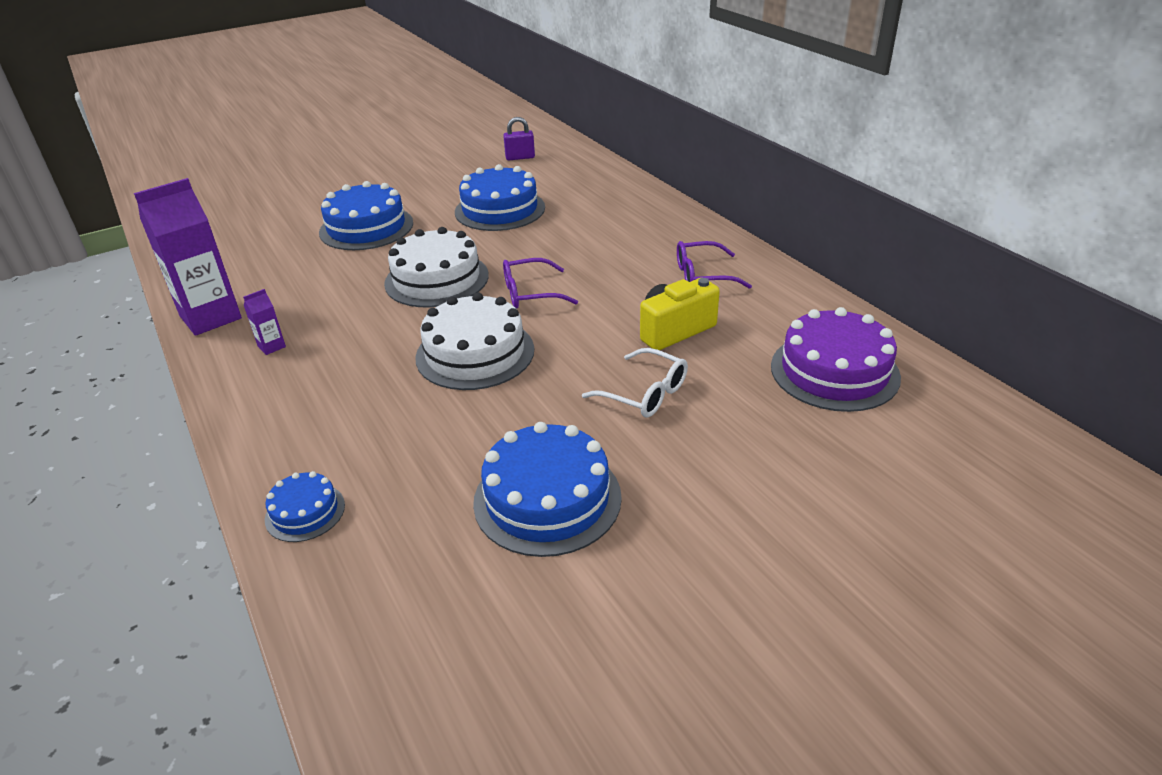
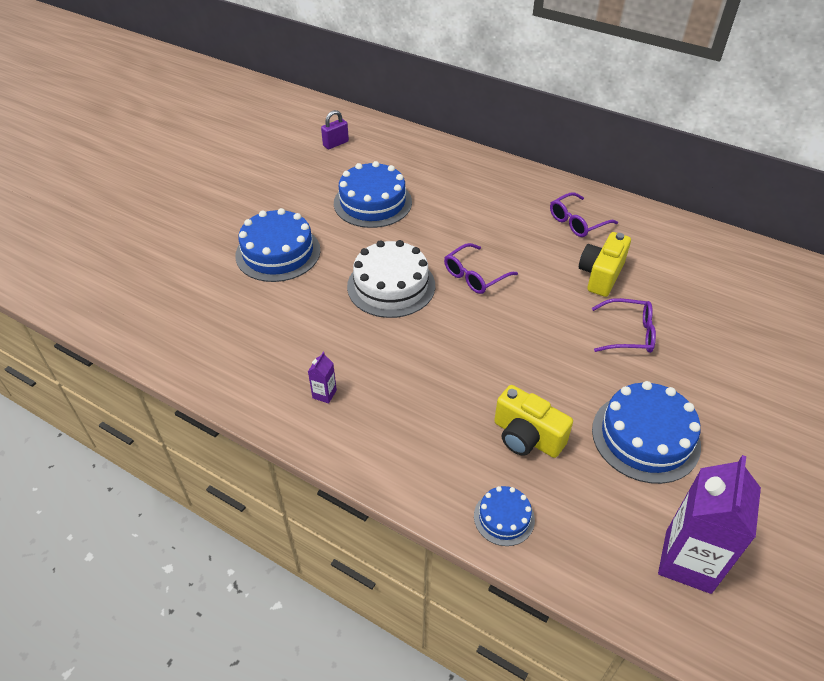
camera: 30 degrees left, 10 degrees up
(210, 317) = (238, 386): purple carton -> purple carton (688, 561)
(415, 449) = (527, 437): none -> yellow camera
(475, 353) = (487, 342): white cake -> none
(645, 393) = (629, 333): white glasses -> purple glasses
(834, 371) = (720, 274): purple cake -> none

